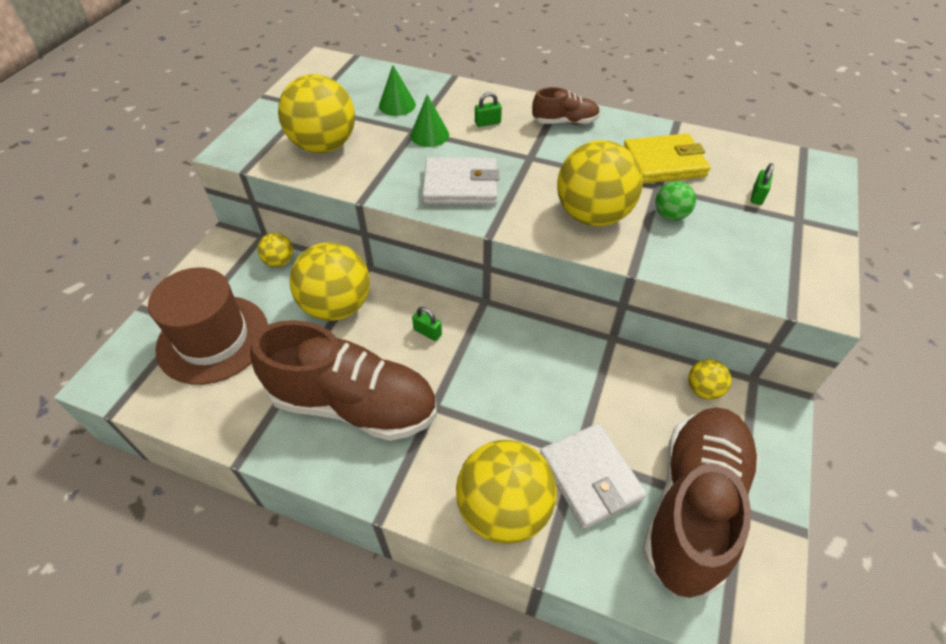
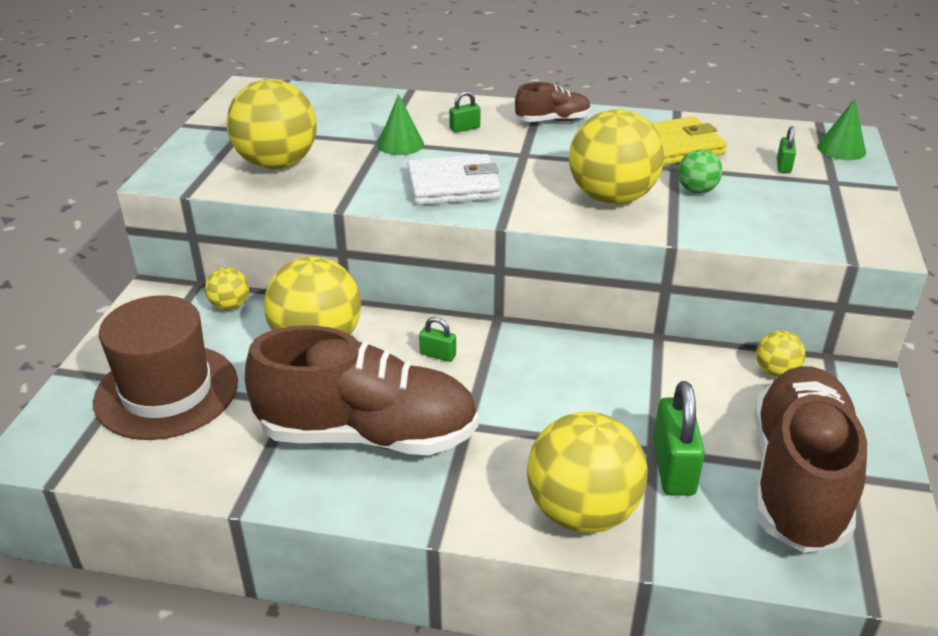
camera: 10 degrees left, 15 degrees down
(397, 105) = (352, 121): green cone -> green cone (841, 149)
(590, 477) = (673, 468): white wallet -> green padlock

